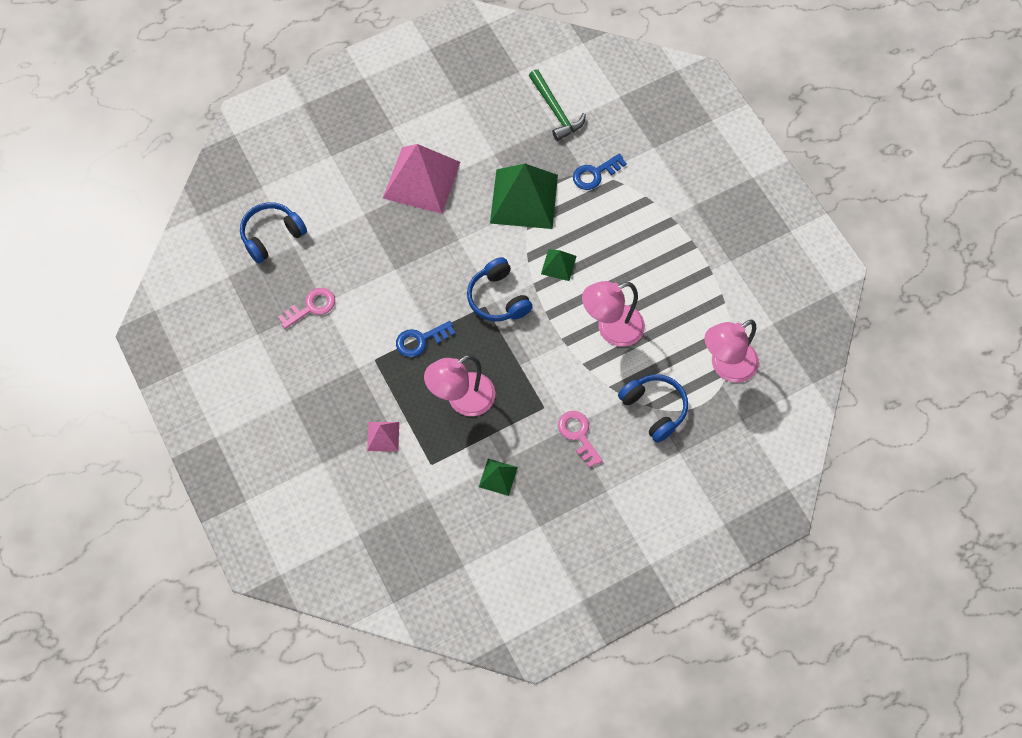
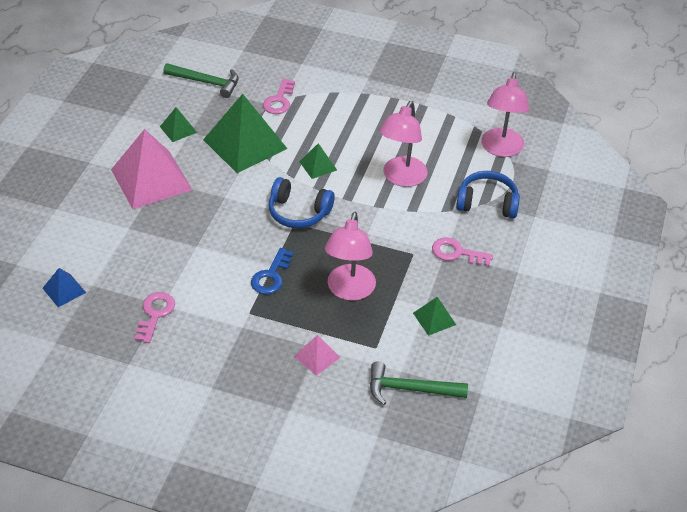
camera: 45 degrees left, 20 degrees down
(272, 236) = (64, 290): blue headphones -> blue pyramid
(418, 519) = (410, 389): none -> green hammer
(487, 144) = (178, 129): none -> green pyramid
(595, 174) = (279, 100): blue key -> pink key

